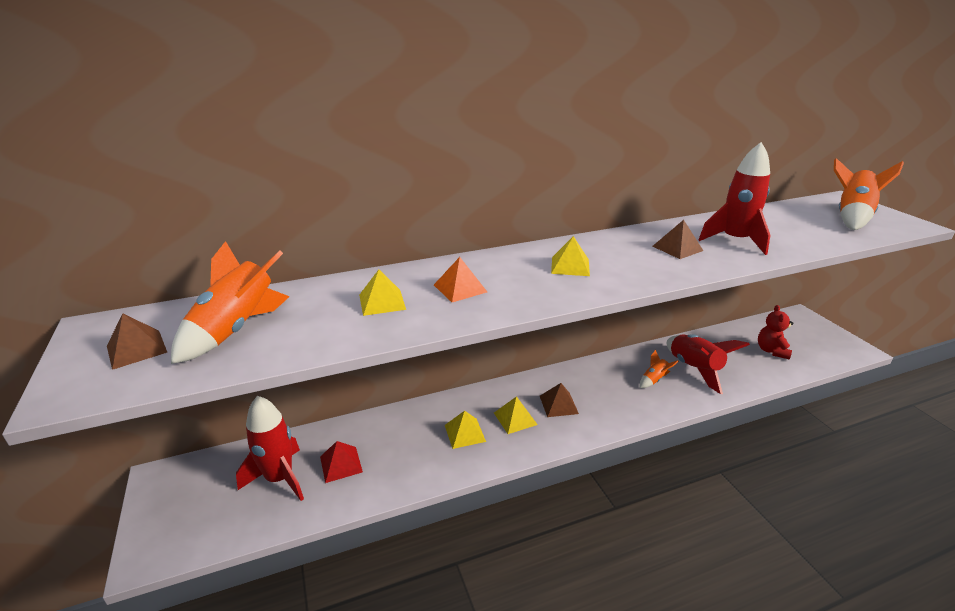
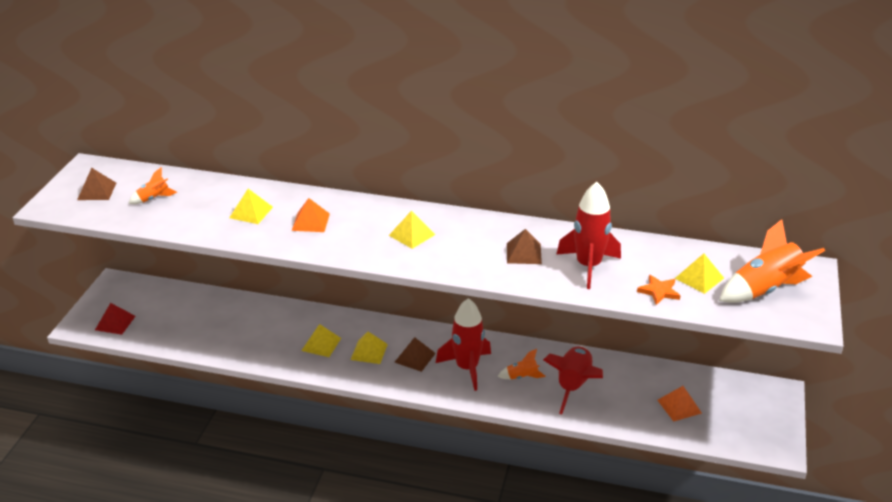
camera: 35 degrees right, 5 degrees up
(236, 329) = (154, 198): orange rocket -> orange rocket, size x0.50
(280, 478) = (178, 316): red rocket -> red rocket (467, 368)
(341, 464) = (221, 325): red pyramid -> red pyramid (115, 323)
(771, 351) = (679, 406): red teddy bear -> orange pyramid
(806, 239) = (659, 291): none -> orange star
(807, 223) = (699, 278): none -> yellow pyramid

